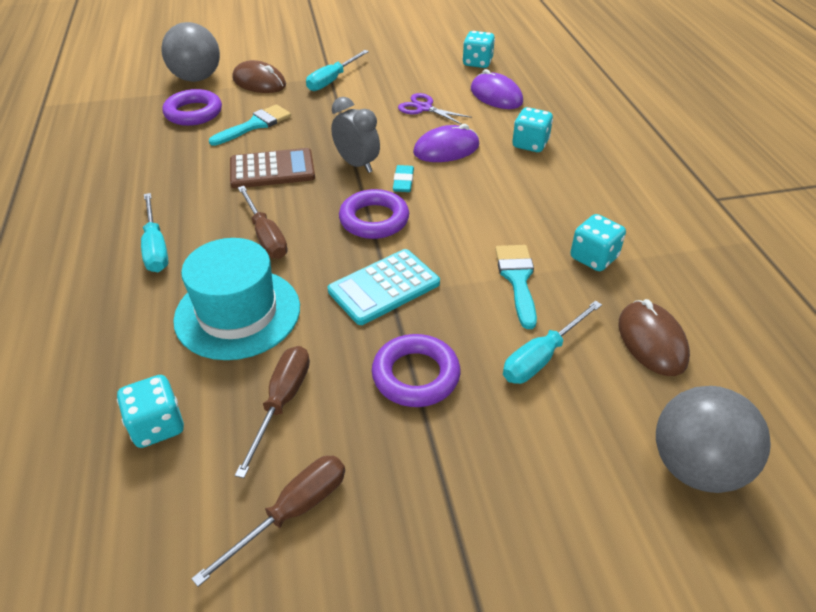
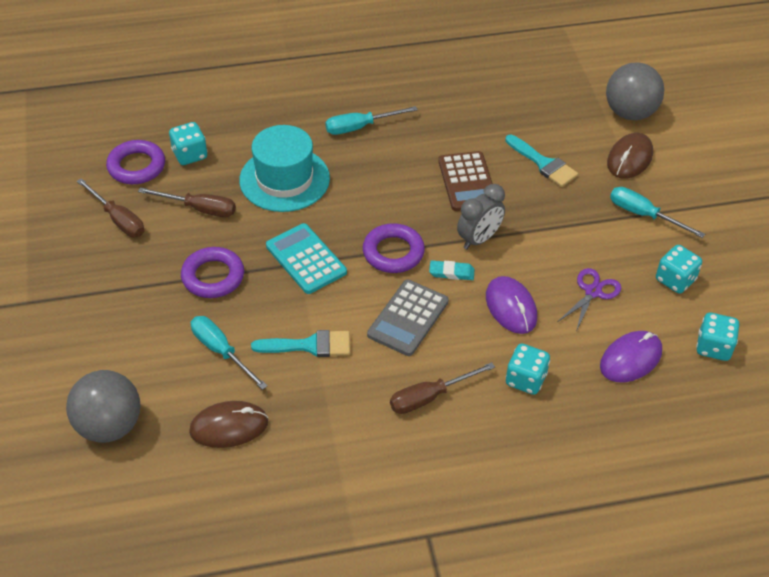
camera: 90 degrees right, 5 degrees up
(193, 113) = (561, 120): purple ring -> purple ring (136, 166)
(265, 236) = (371, 186): brown screwdriver -> brown screwdriver (430, 397)
(467, 209) = (408, 318): none -> grey calculator
(593, 258) = (335, 405): turquoise dice -> turquoise dice (675, 280)

